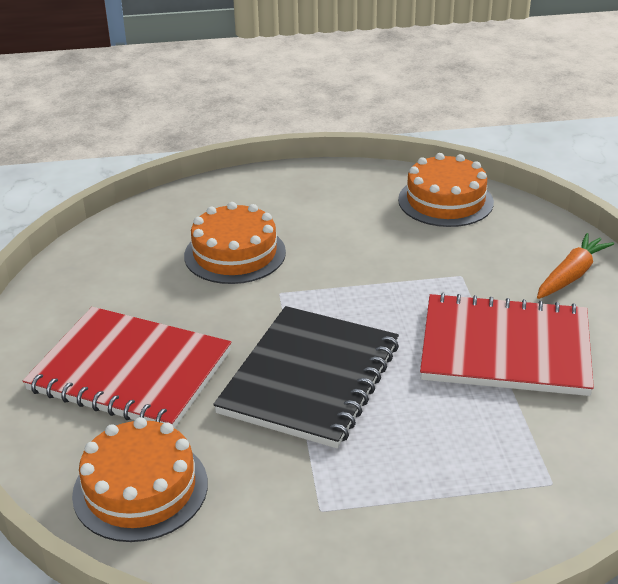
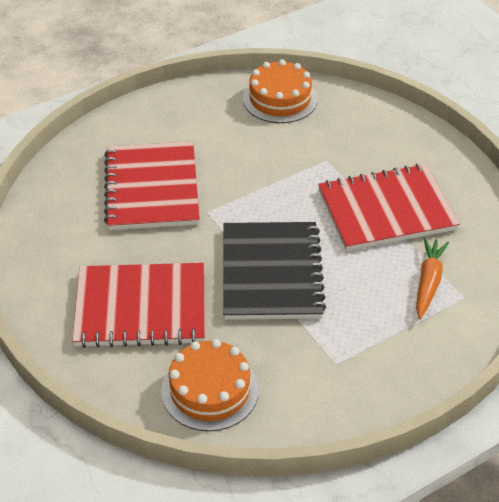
camera: 25 degrees left, 10 degrees up
(235, 254) = (152, 188): orange cake -> red notebook
(571, 275) = (399, 139): orange carrot -> orange carrot (428, 282)

